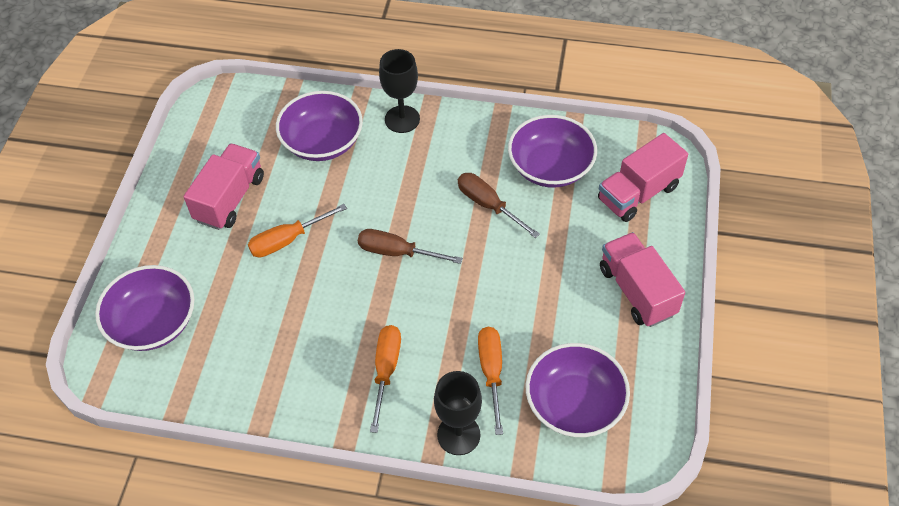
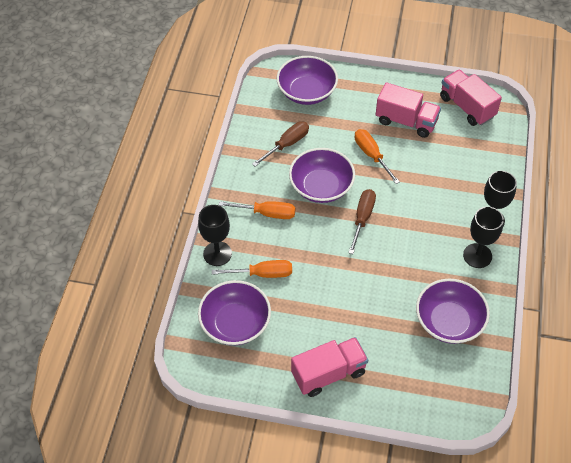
camera: 90 degrees right, 0 degrees up
(322, 142) = (462, 171): purple bowl -> purple bowl (321, 187)
(455, 135) = (477, 255): none -> black goblet
(488, 205) = (408, 276): brown screwdriver -> brown screwdriver (287, 144)
(638, 193) = (425, 385): pink truck -> pink truck (467, 107)

